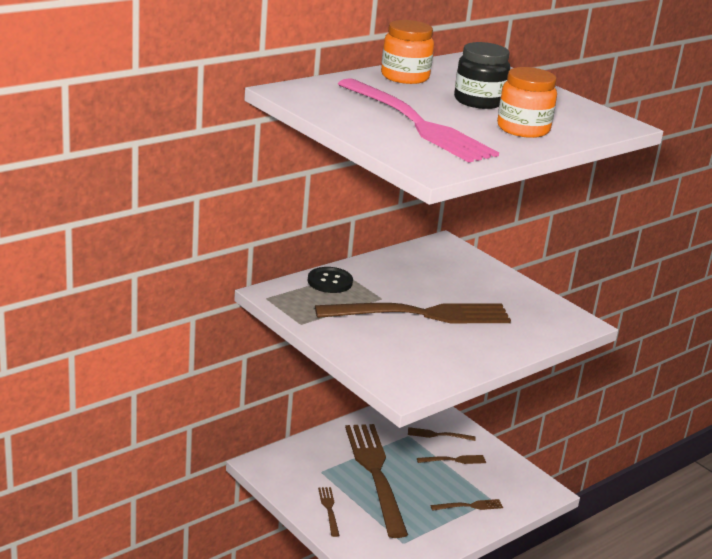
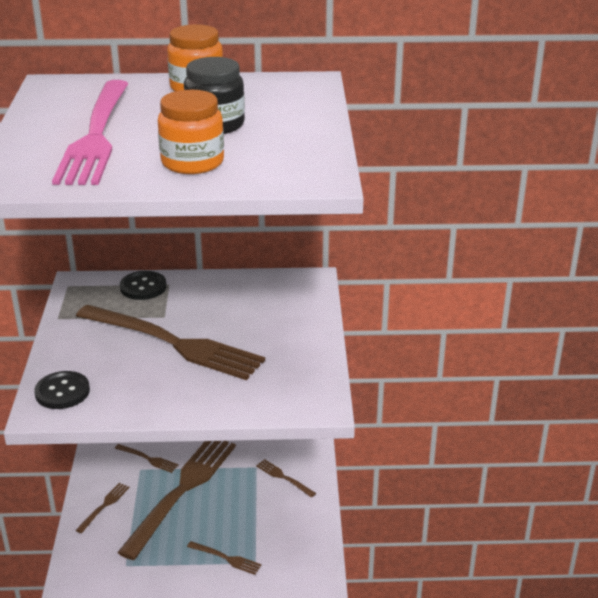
camera: 40 degrees right, 5 degrees up
(397, 373) = (62, 392): none -> black button
(454, 460) = (268, 508): brown fork -> brown fork (148, 459)

